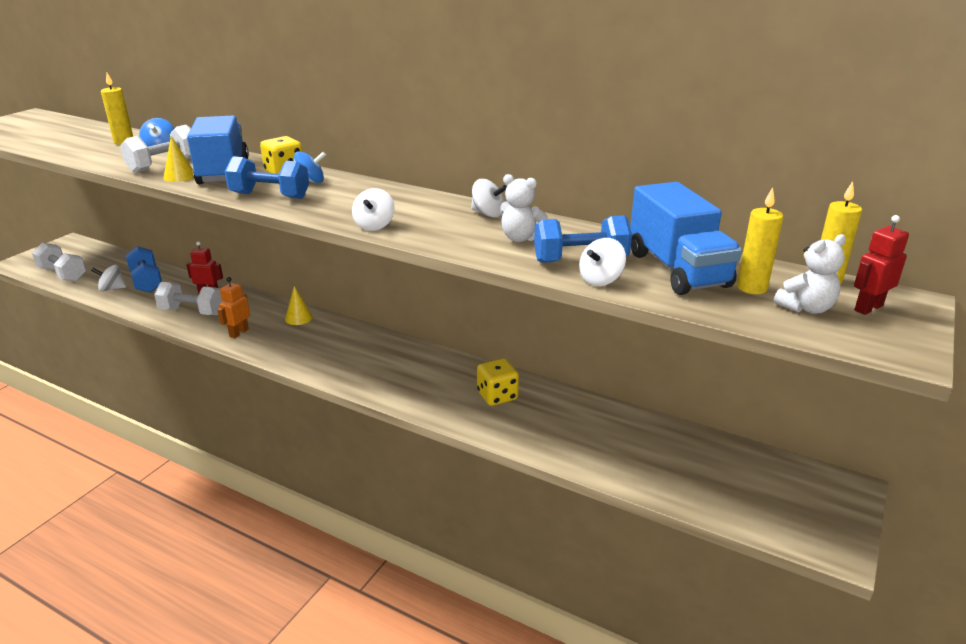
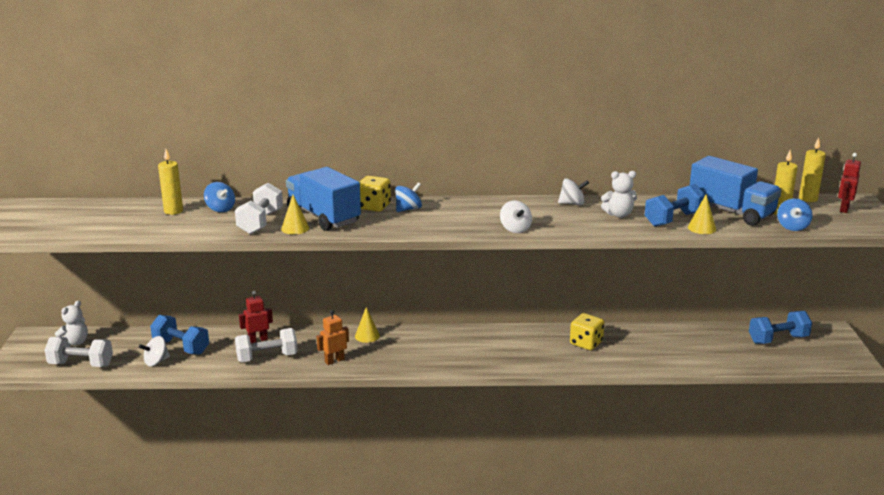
camera: 30 degrees left, 5 degrees down
(239, 333) = (334, 361): orange robot -> orange robot turned 60 degrees clockwise
(270, 196) = (400, 226): blue dumbbell -> blue dumbbell (778, 339)
(601, 280) = (702, 228): white spinning top -> yellow cone
(740, 312) = (792, 227): none -> blue spinning top
(806, 308) = (818, 216): white teddy bear -> white teddy bear (74, 342)

